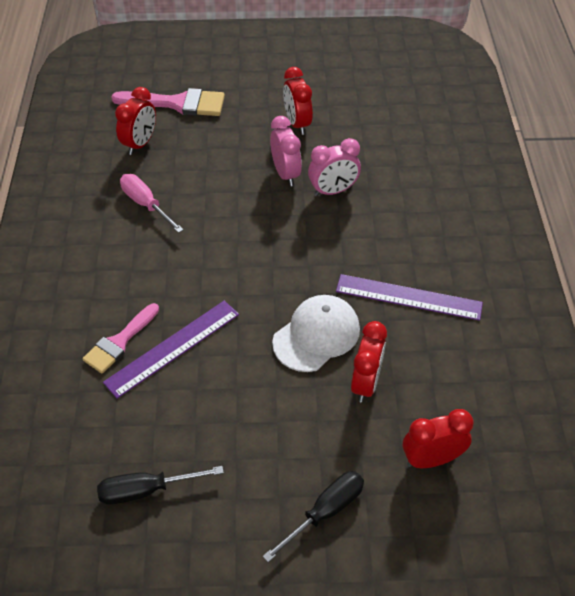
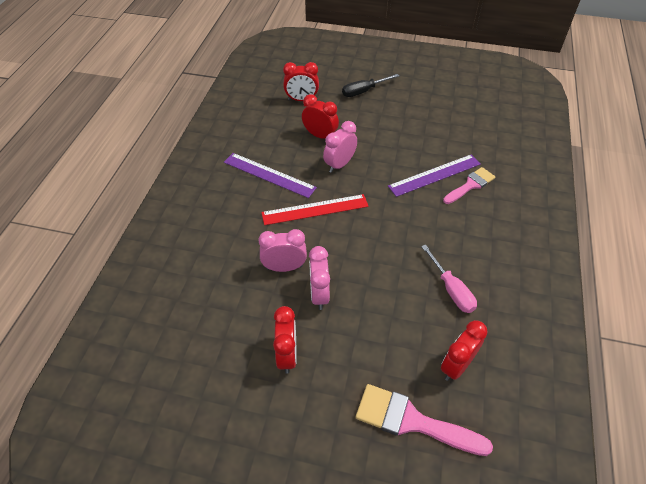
camera: 165 degrees left, 0 degrees up
(146, 490) = (453, 113): black screwdriver -> none
(316, 335) = (339, 164): white cap -> pink clock
(325, 261) = (315, 210): none -> red ruler
(366, 383) = (320, 135): red clock -> red clock turned 90 degrees clockwise

